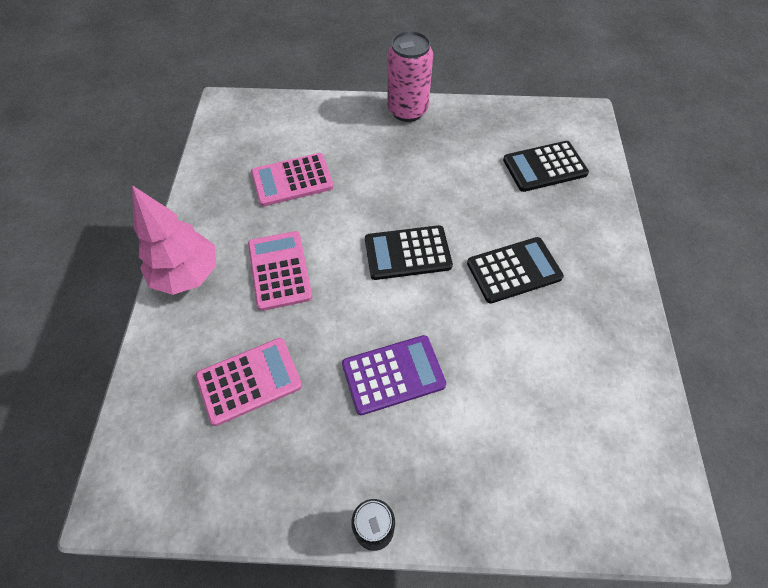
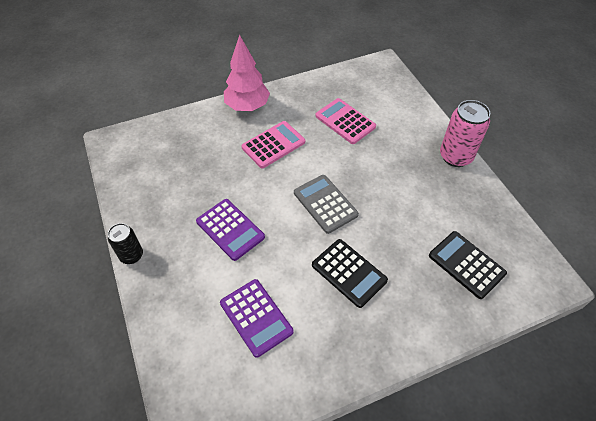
camera: 65 degrees right, 5 degrees down
(249, 381) = (195, 163): pink calculator -> none
(407, 253) = (325, 204): black calculator -> grey calculator
(538, 391) = (256, 317): none -> purple calculator

